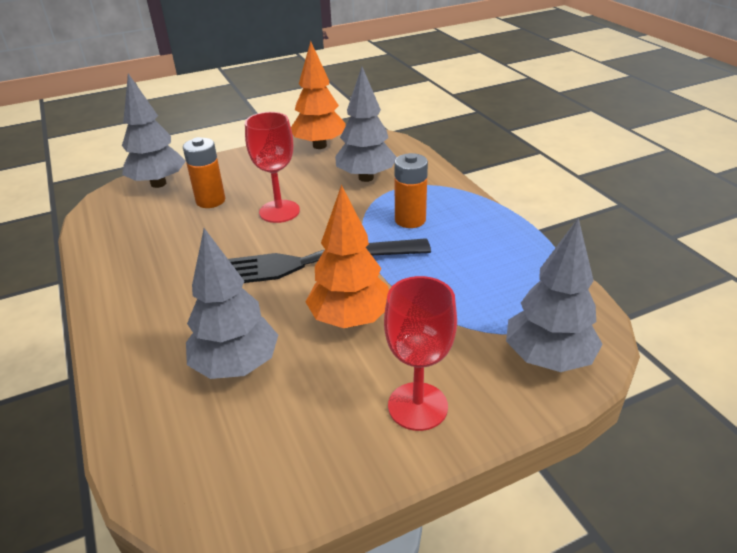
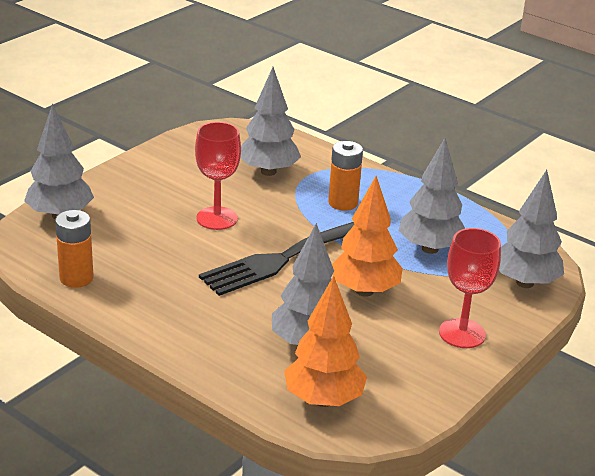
camera: 30 degrees left, 5 degrees down
(210, 201) = (137, 221): orange battery -> orange battery (76, 278)
(319, 146) = (190, 147): orange tree -> orange tree (323, 400)
(462, 288) = (430, 248): none -> grey tree

